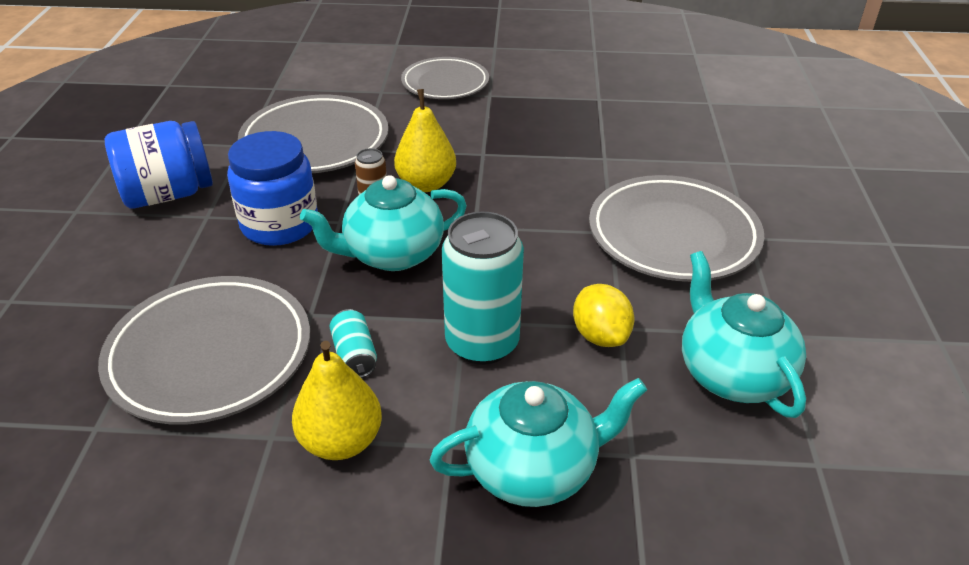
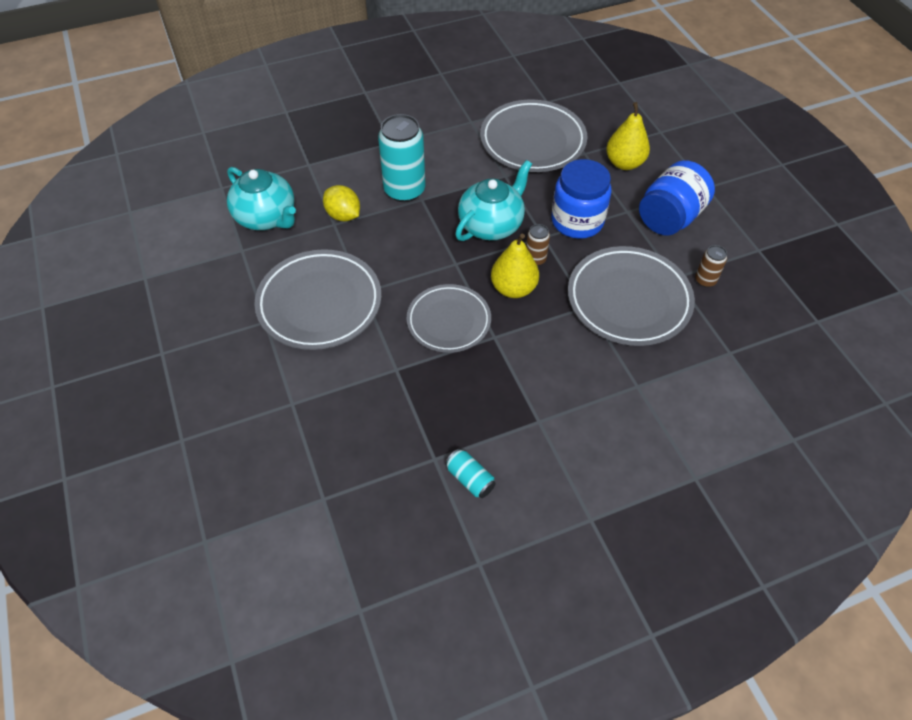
camera: 155 degrees right, 15 degrees up
(218, 134) = (705, 280): none -> brown can
(341, 441) = (440, 129): yellow pear -> yellow pear (624, 163)
(354, 355) = (464, 163): turquoise can -> turquoise can (470, 479)
(445, 83) = (591, 423): grey plate -> grey plate (449, 321)
(533, 468) = (350, 145): turquoise teapot -> none

